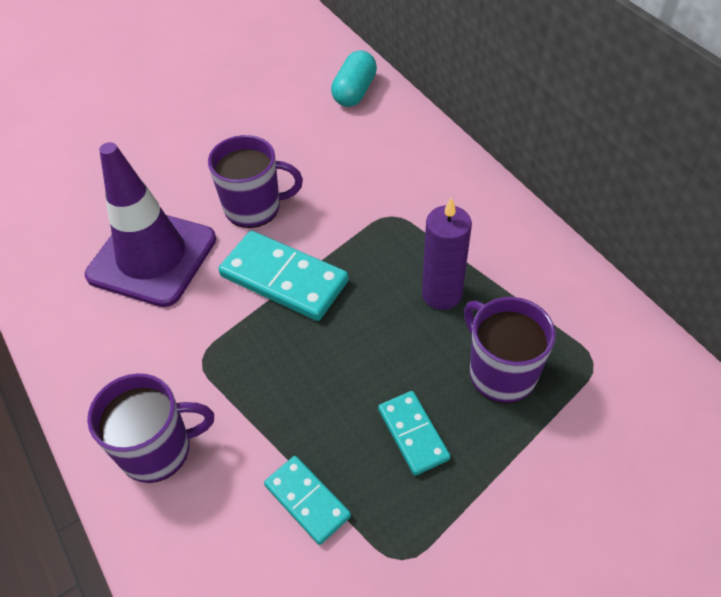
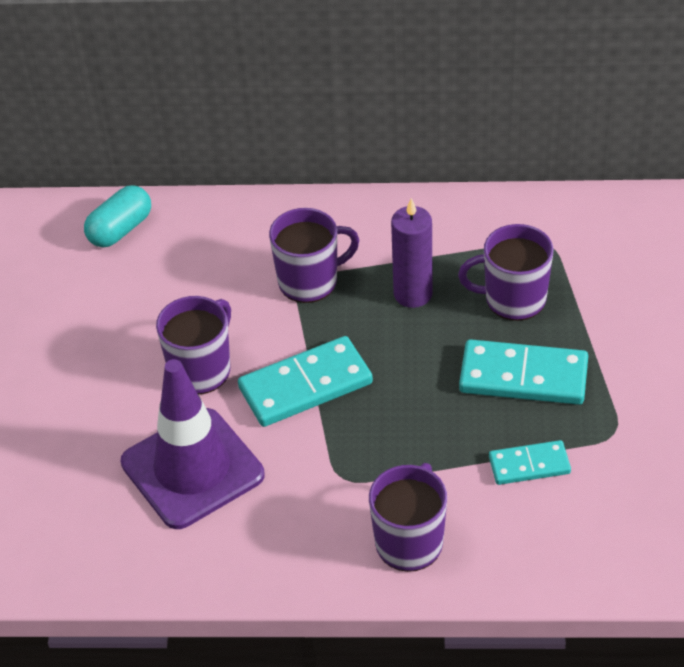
camera: 55 degrees left, 5 degrees down
(354, 92) = (120, 229): turquoise capsule -> turquoise capsule turned 75 degrees clockwise
(396, 220) = (309, 281): none -> purple mug
(413, 434) = (523, 376): turquoise domino -> turquoise domino, size x1.69

